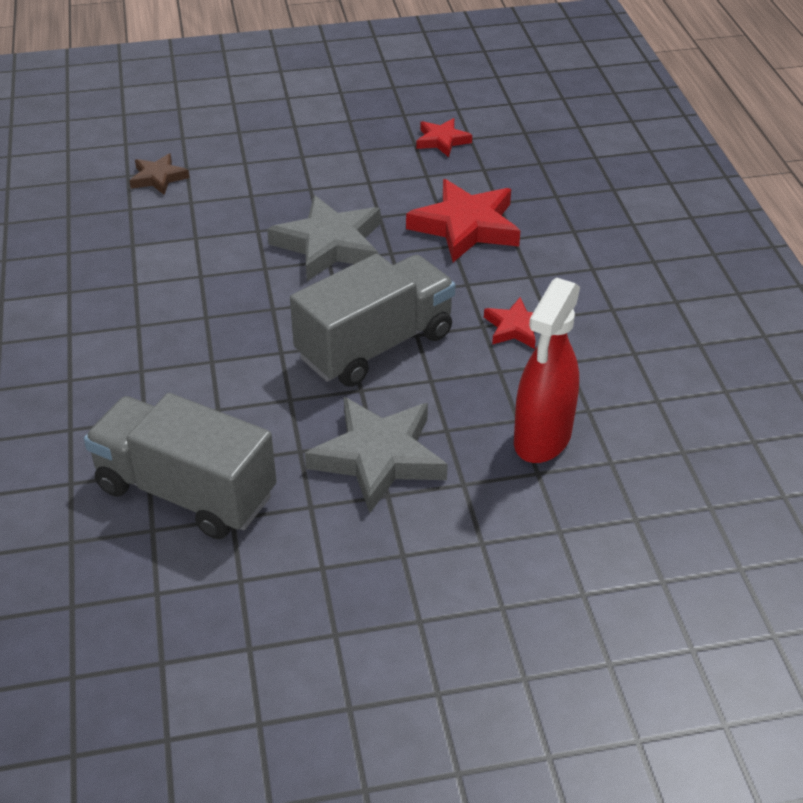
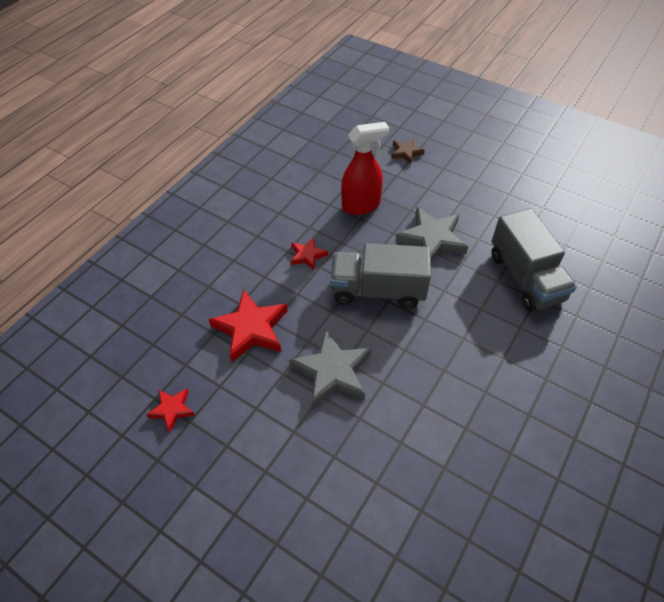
camera: 135 degrees left, 10 degrees up
(158, 178) = (377, 532): brown star -> brown star (406, 153)

